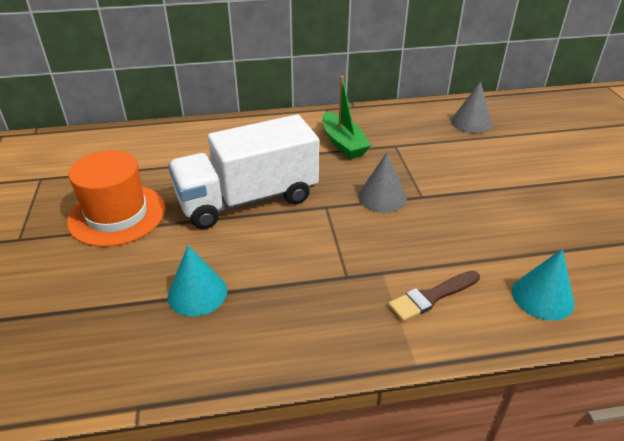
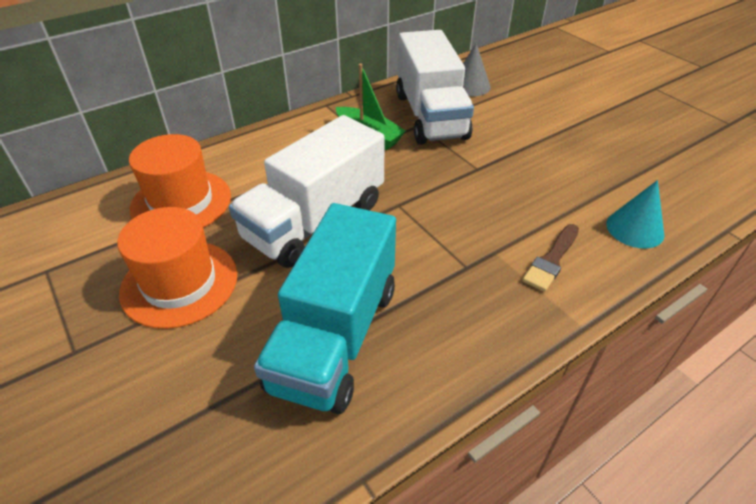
camera: 25 degrees left, 5 degrees up
(160, 156) = (181, 202): none -> orange hat
(197, 293) = (335, 336): turquoise cone -> turquoise truck
(382, 197) = (443, 179): grey cone -> none
(412, 140) = (430, 116): none -> white truck

